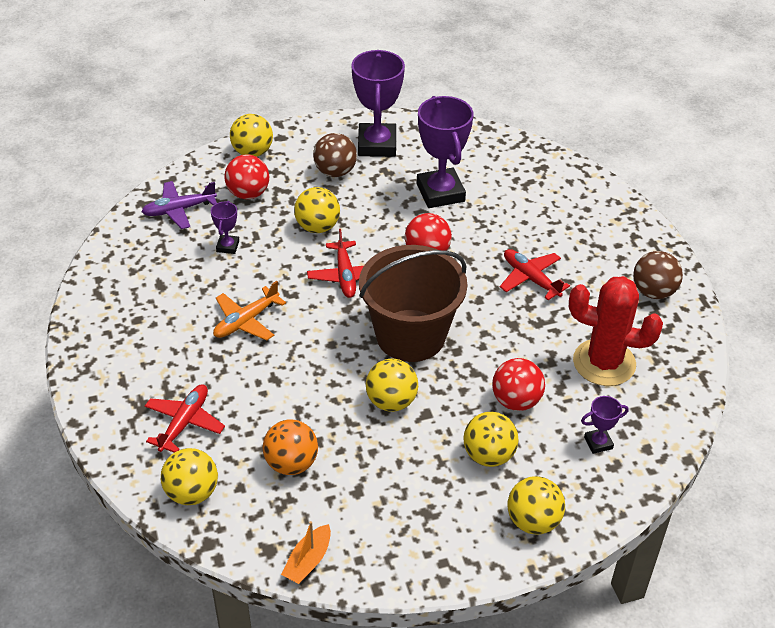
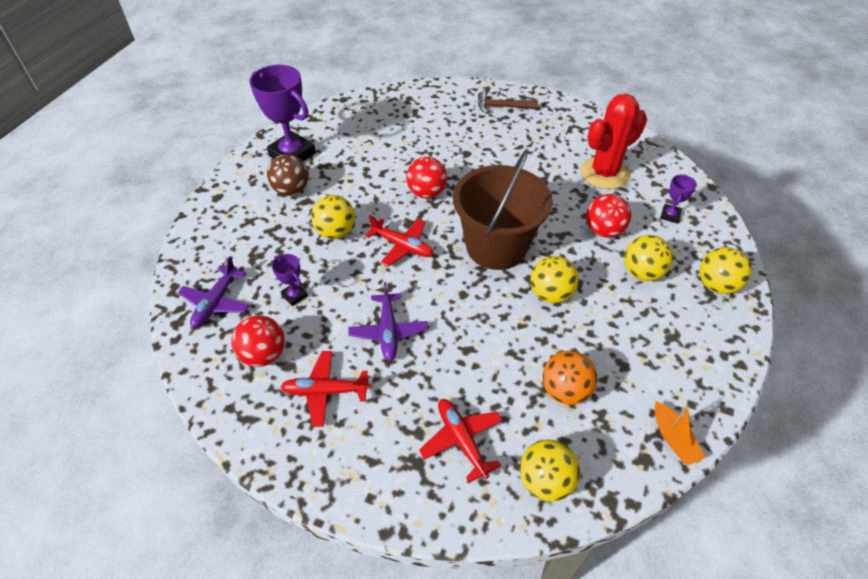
camera: 50 degrees left, 5 degrees up
(246, 321) = (388, 331): orange plane -> purple plane
(248, 194) = (252, 250): red ball -> red ball (264, 354)
(252, 152) = (211, 221): yellow ball -> none
(440, 193) = (377, 153): purple trophy -> none
(530, 278) = (501, 161): red plane -> red plane (325, 391)
(614, 236) = (502, 107): none -> brown hammer
(653, 292) = (564, 120): brown ball -> none

